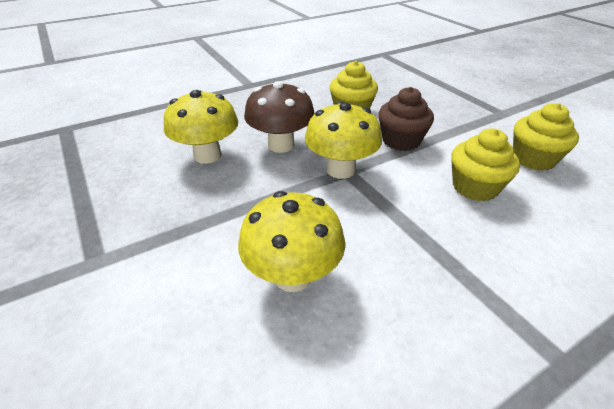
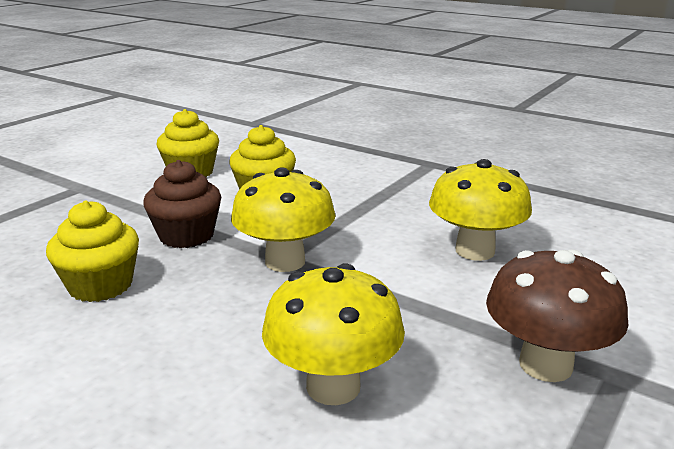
camera: 115 degrees left, 15 degrees down
(281, 145) = (252, 322): brown mushroom -> brown mushroom (545, 365)

